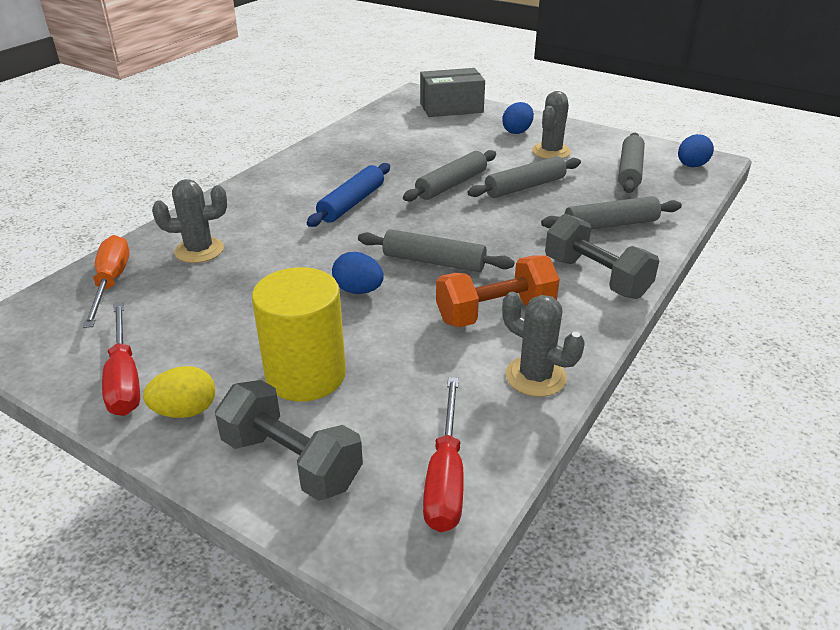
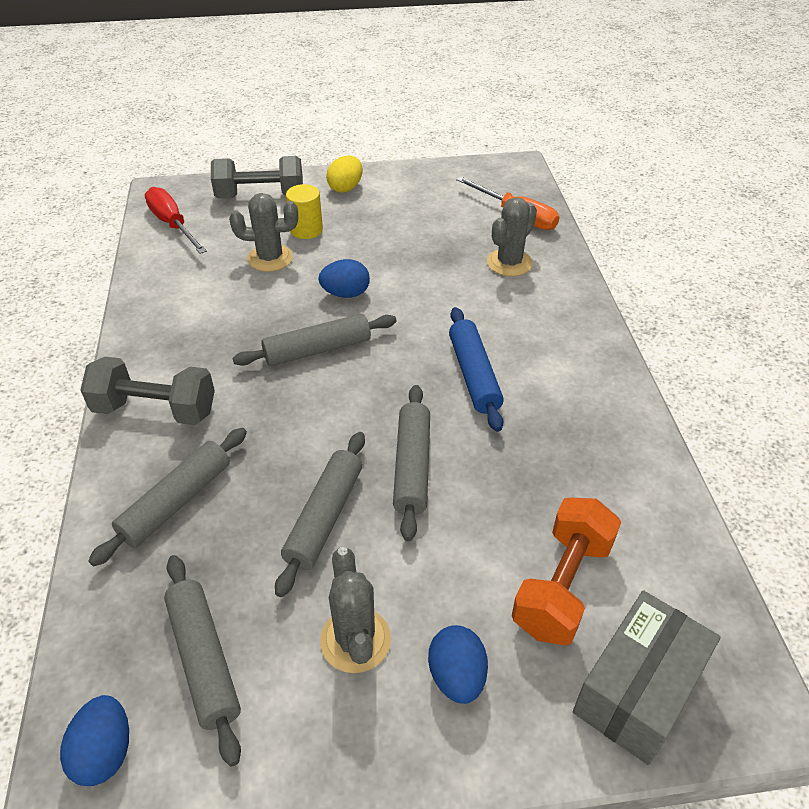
camera: 140 degrees right, 10 degrees up
(124, 378) = (403, 184): red screwdriver -> none
(306, 375) = (306, 230): yellow cylinder -> yellow cylinder, size x0.57
(495, 313) = (221, 328): orange dumbbell -> orange dumbbell (562, 586)
(535, 377) = (156, 296): grey cactus -> grey cactus (270, 258)

